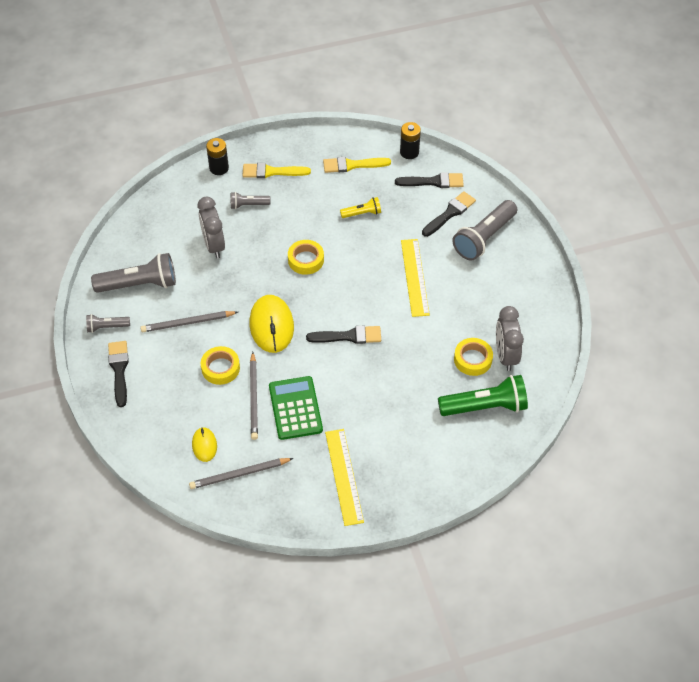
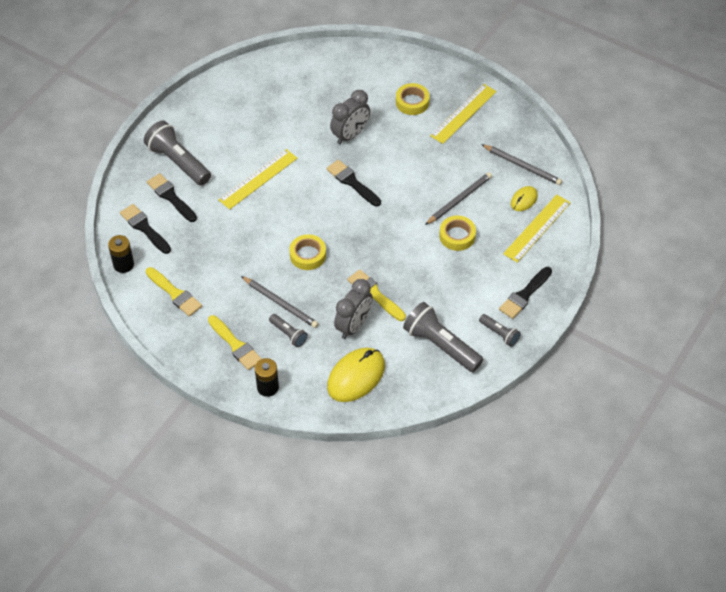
camera: 130 degrees left, 0 degrees up
(167, 431) = (537, 228): none -> yellow ruler
(187, 323) = (441, 285): grey pencil -> grey pencil (280, 303)
(226, 276) = (374, 294): none -> yellow brush
(271, 325) = (390, 233): yellow mouse -> yellow mouse (356, 376)
(295, 408) = (442, 171): green calculator -> none
(362, 213) = (224, 251): yellow flashlight -> none
(450, 213) = (171, 197): black brush -> black brush turned 45 degrees clockwise
(473, 359) = (301, 104): yellow tape -> yellow tape (412, 102)
(484, 238) = (178, 162): grey flashlight -> grey flashlight turned 135 degrees counterclockwise
(485, 406) = (333, 77): green flashlight -> none
(505, 355) = (279, 90): grey clock -> grey clock (350, 135)

